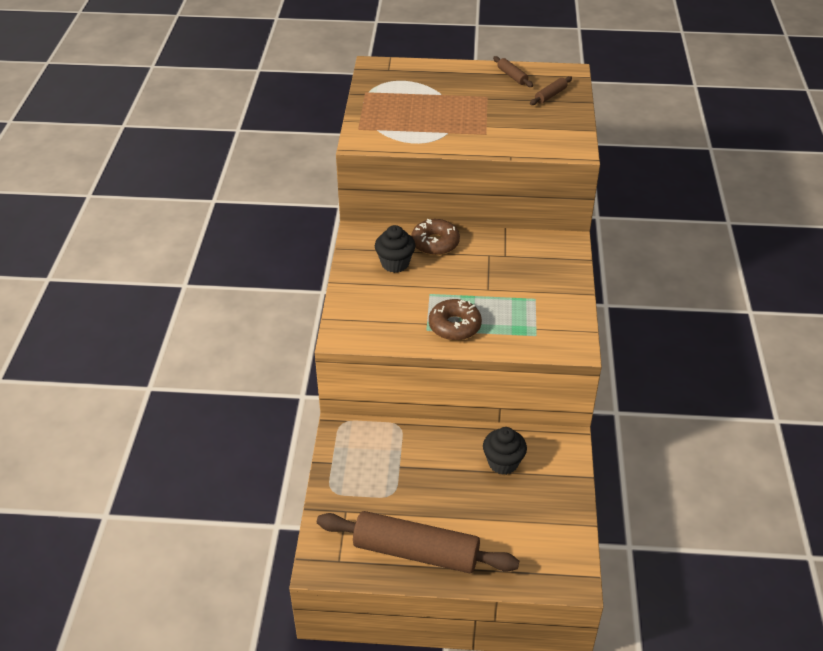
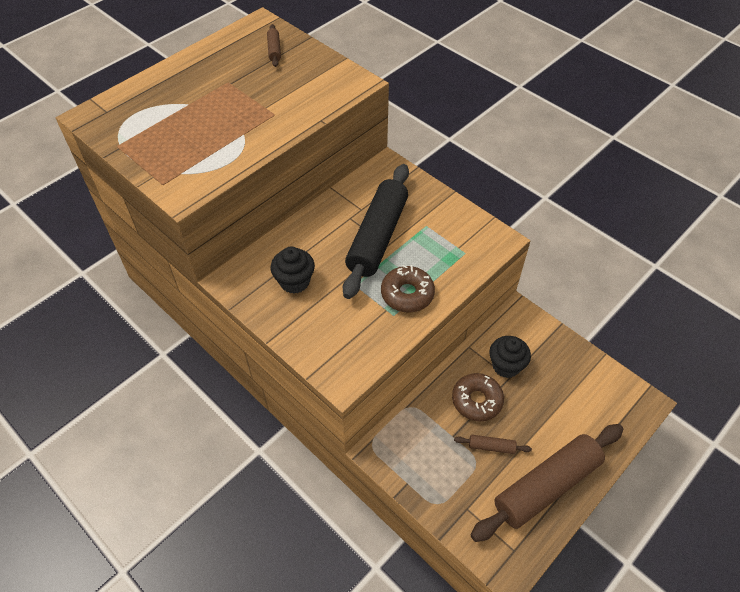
camera: 50 degrees left, 10 degrees up
(435, 243) = (300, 240): brown donut -> brown donut (477, 400)
(489, 279) = (377, 237): none -> black rolling pin
(512, 76) = (221, 52): brown rolling pin -> brown rolling pin (491, 447)

